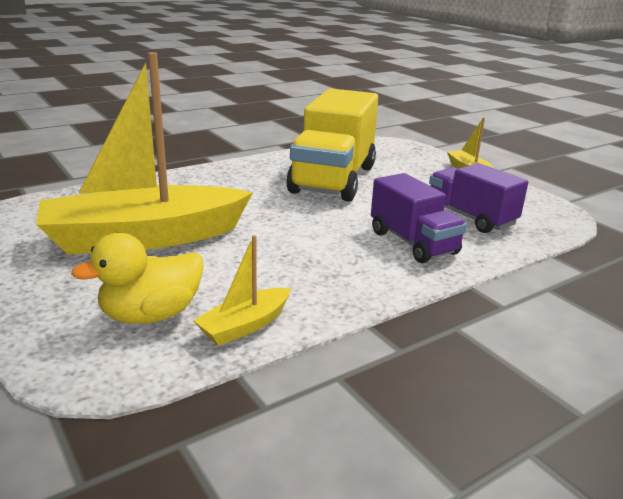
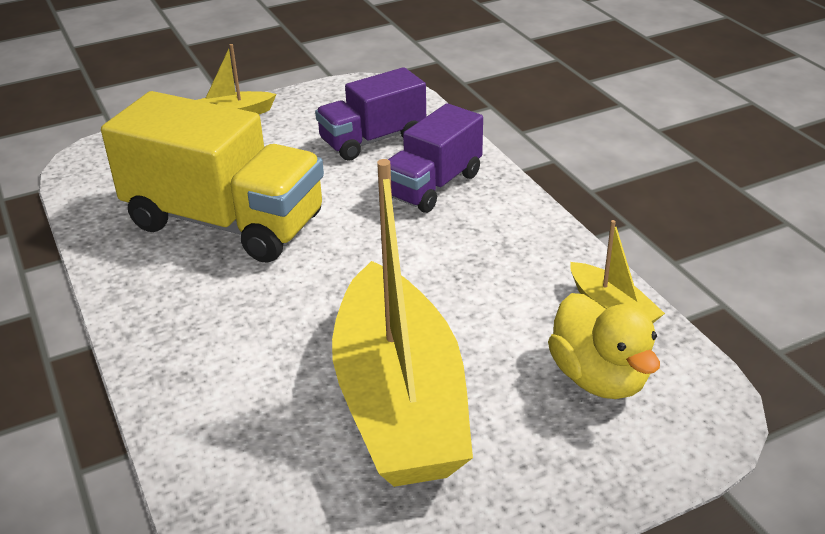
camera: 80 degrees left, 10 degrees up
(413, 243) = (433, 185): purple truck -> purple truck turned 150 degrees clockwise

